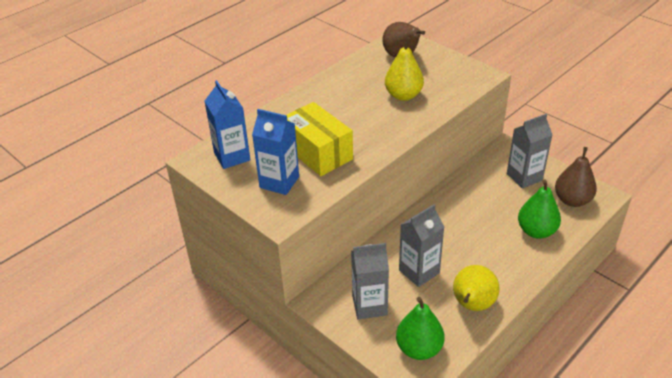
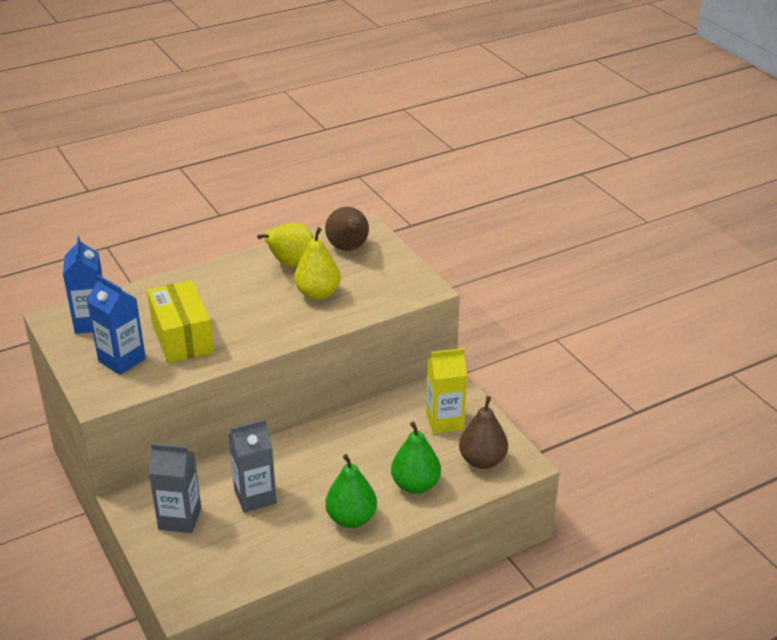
camera: 15 degrees right, 5 degrees down
(419, 348) = (203, 575): green pear -> green pear (351, 518)
(472, 305) = (289, 545): yellow pear -> yellow pear (290, 264)
(524, 177) = (445, 421): grey carton -> yellow carton

